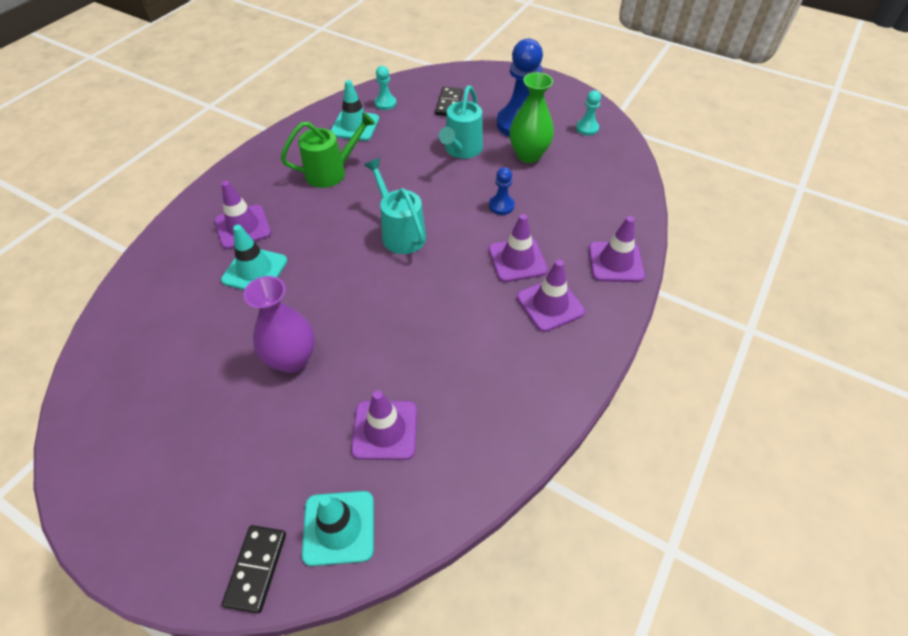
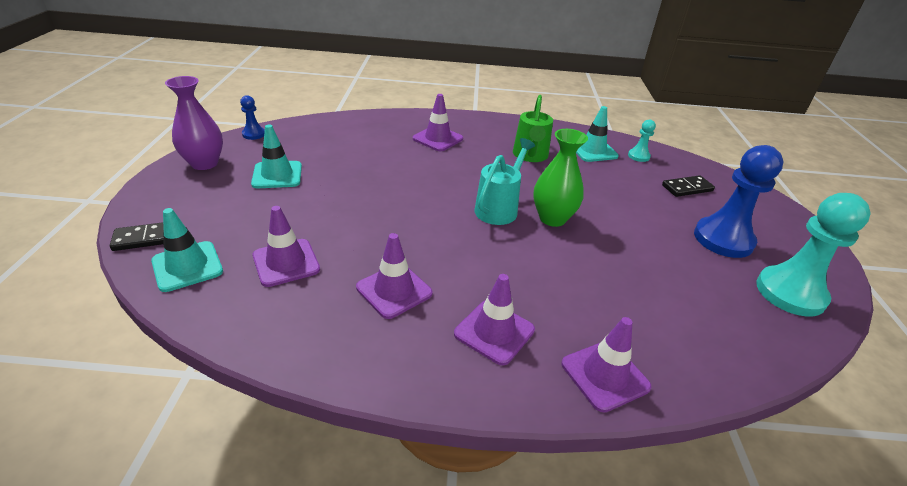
camera: 60 degrees right, 15 degrees down
(255, 270) = (402, 156): turquoise traffic cone -> turquoise traffic cone (277, 175)
(292, 359) = (332, 197): purple vase -> purple vase (204, 163)
(332, 172) = (530, 156): green watering can -> green watering can turned 60 degrees clockwise
(461, 150) = (636, 212): turquoise watering can -> none
(501, 206) = (594, 258): blue pawn -> blue pawn (254, 134)
(517, 260) = (533, 290): purple traffic cone -> purple traffic cone (394, 290)
(528, 155) = (686, 258): green vase -> green vase (552, 218)
(587, 128) = (790, 293): turquoise pawn -> turquoise pawn, size x2.11

